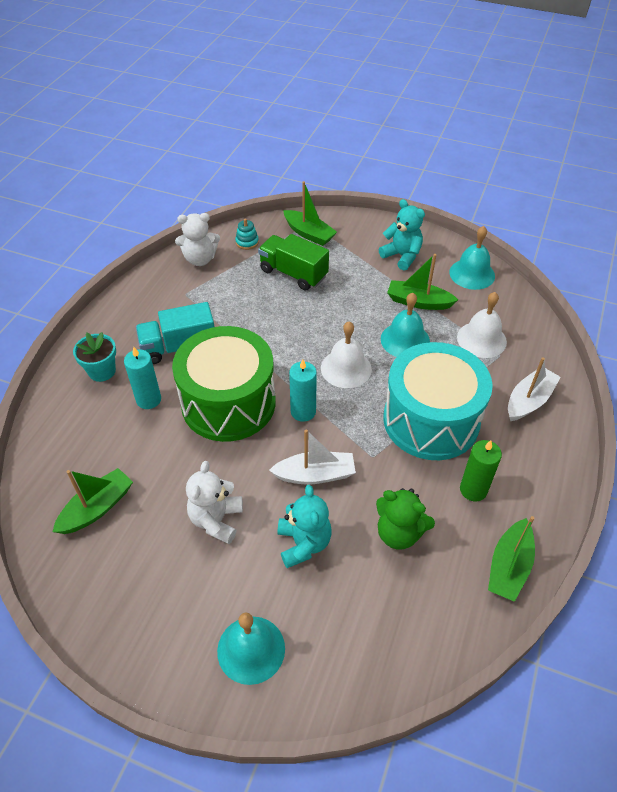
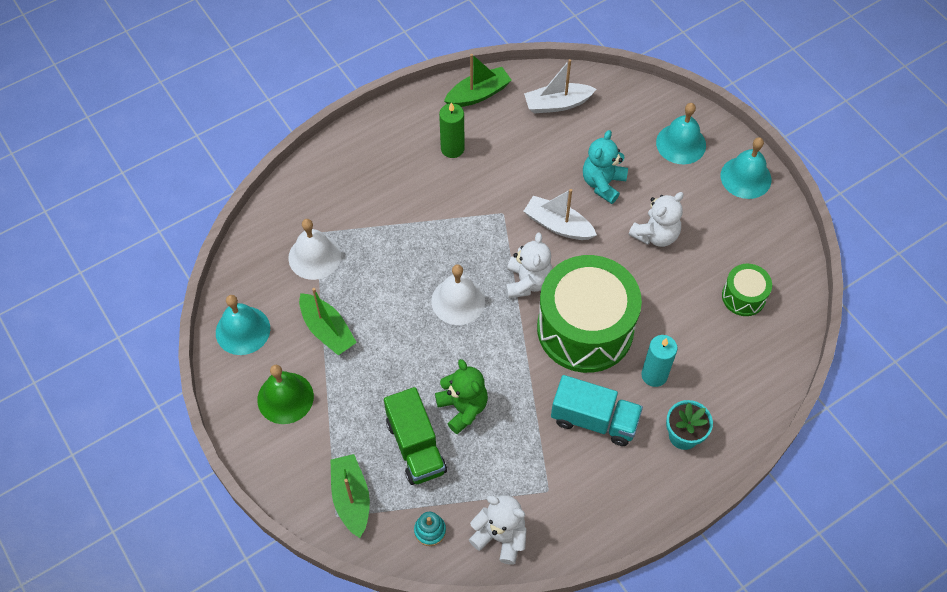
camera: 145 degrees left, 10 degrees up
(97, 508) = (743, 297): green boat -> green drum
(303, 412) = (527, 282): turquoise candle -> white teddy bear
(399, 533) = (531, 152): green teddy bear -> green teddy bear (463, 408)
(402, 256) = (285, 398): turquoise teddy bear -> green bell
(405, 340) = (380, 297): turquoise bell -> turquoise bell (745, 177)
(431, 420) = (431, 214): turquoise drum -> none
(529, 400) = (339, 183): white boat -> white boat (557, 104)

